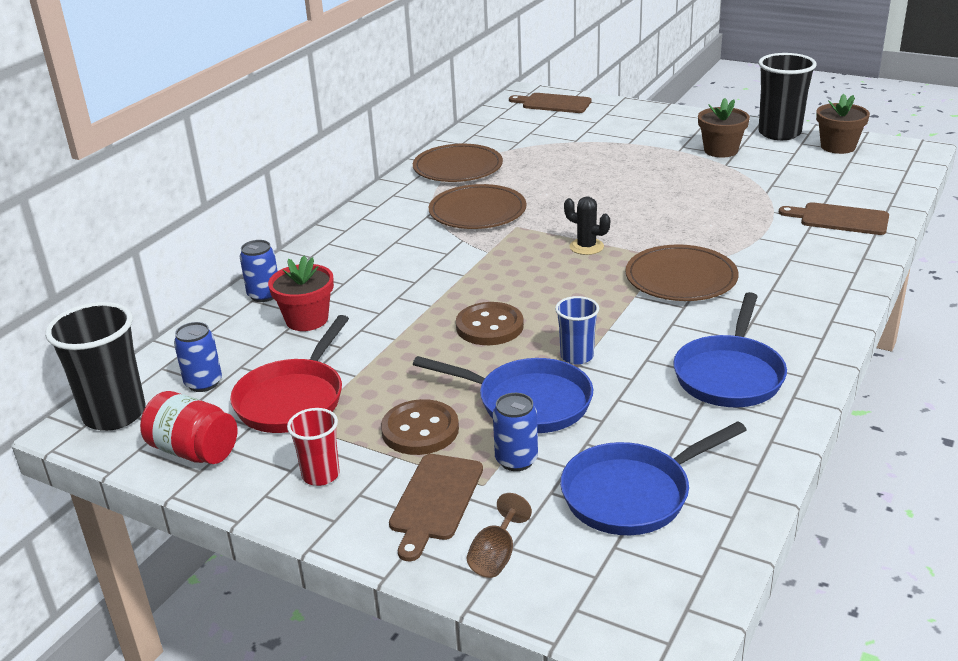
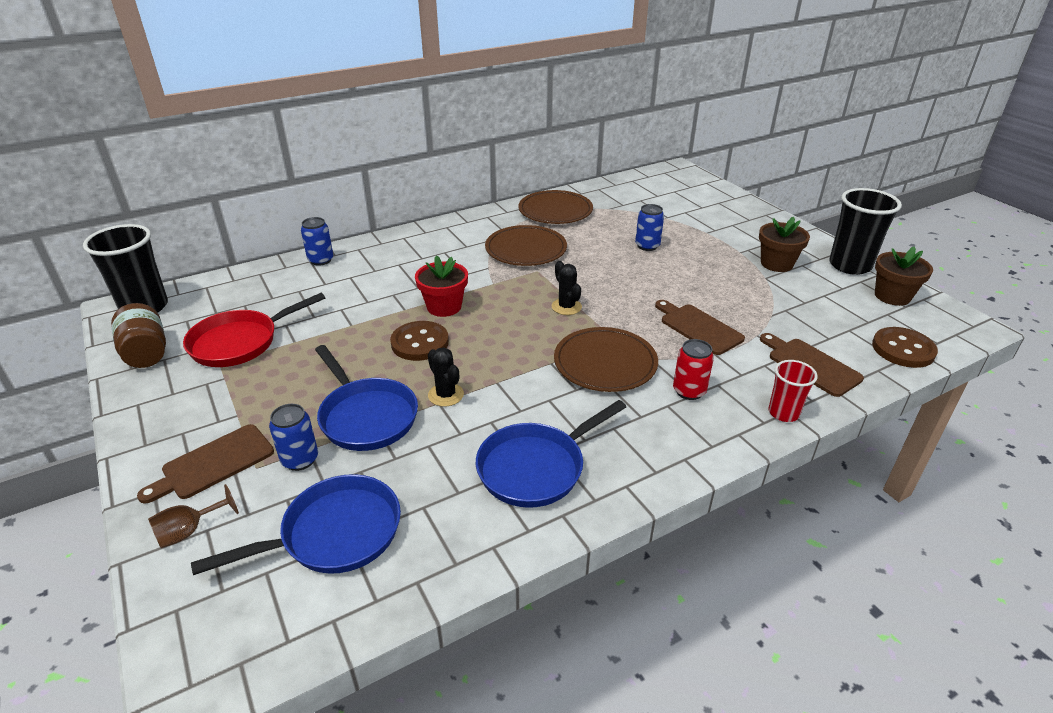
camera: 30 degrees right, 5 degrees up
(194, 451) = (146, 353): red jar -> brown jar
(203, 383) = (211, 307): blue can -> blue can (647, 246)
(307, 319) = (321, 288): red flower pot -> red flower pot (444, 307)
(320, 475) = (182, 406): red cup -> red cup (783, 413)
(420, 430) = (276, 403): brown button -> brown button (903, 349)
(553, 103) = (687, 182): brown cutting board -> brown cutting board (698, 328)
(577, 356) = (446, 395): blue cup -> black cactus
(632, 494) = (334, 534): blue pan -> blue pan turned 150 degrees clockwise
(774, 272) = (689, 391): none -> red can

